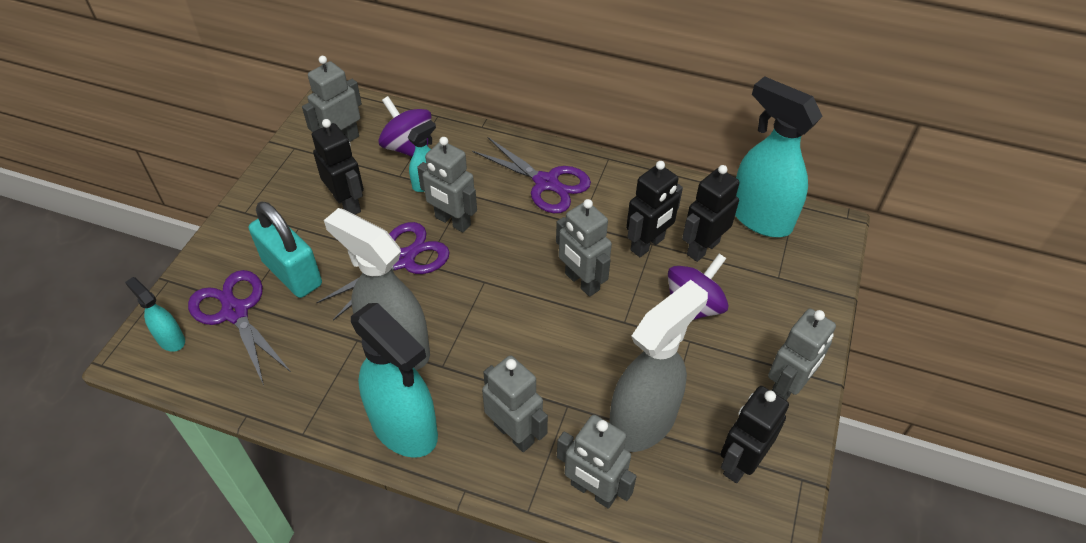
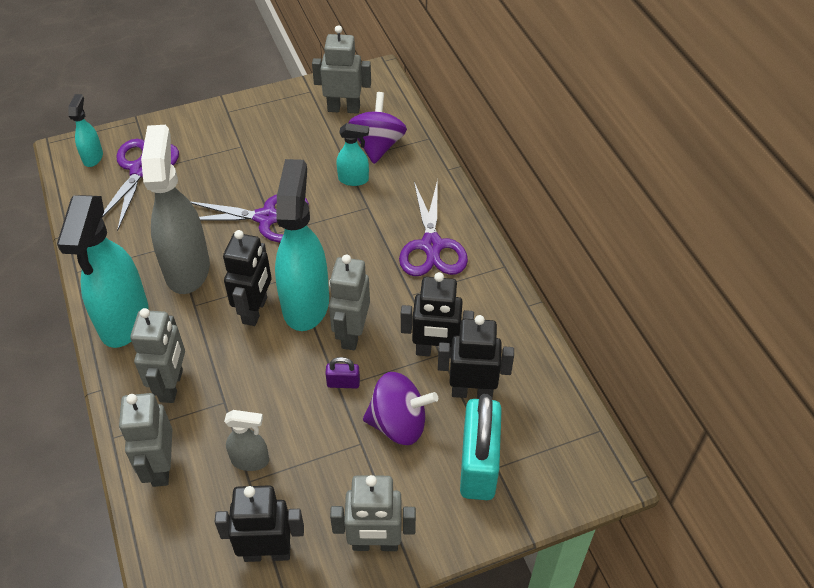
camera: 50 degrees right, 0 degrees up
(292, 273) = (199, 172): turquoise padlock -> turquoise padlock (478, 465)
(347, 203) = (288, 153): black robot -> black robot (255, 310)
(452, 221) = (332, 219): grey robot -> none
(623, 316) = (343, 383): none -> purple padlock
(643, 422) = (250, 460): grey spray bottle -> grey spray bottle, size x0.47
(759, 217) = (554, 412): turquoise spray bottle -> turquoise spray bottle (306, 303)

